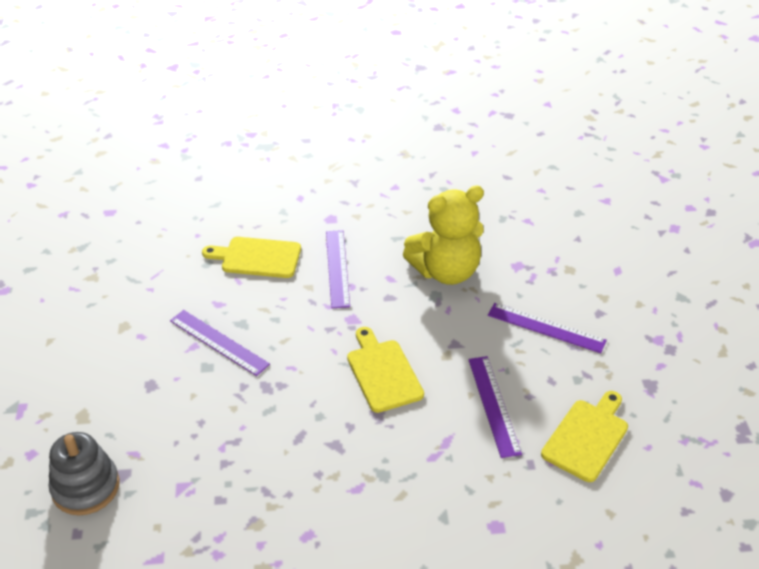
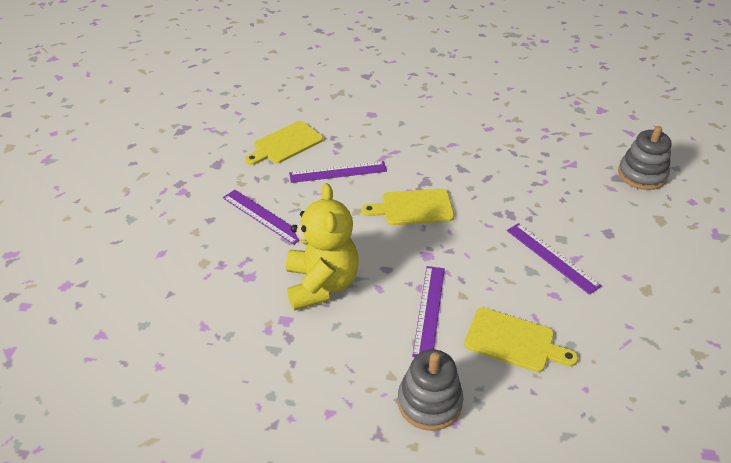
camera: 165 degrees left, 0 degrees up
(321, 205) = (429, 402): none -> grey stacking toy
(383, 372) = (413, 208): yellow cutting board -> yellow cutting board turned 90 degrees clockwise
(446, 271) = (321, 284): yellow teddy bear -> yellow teddy bear turned 90 degrees clockwise
(494, 405) = (338, 172): purple ruler -> purple ruler turned 75 degrees clockwise

